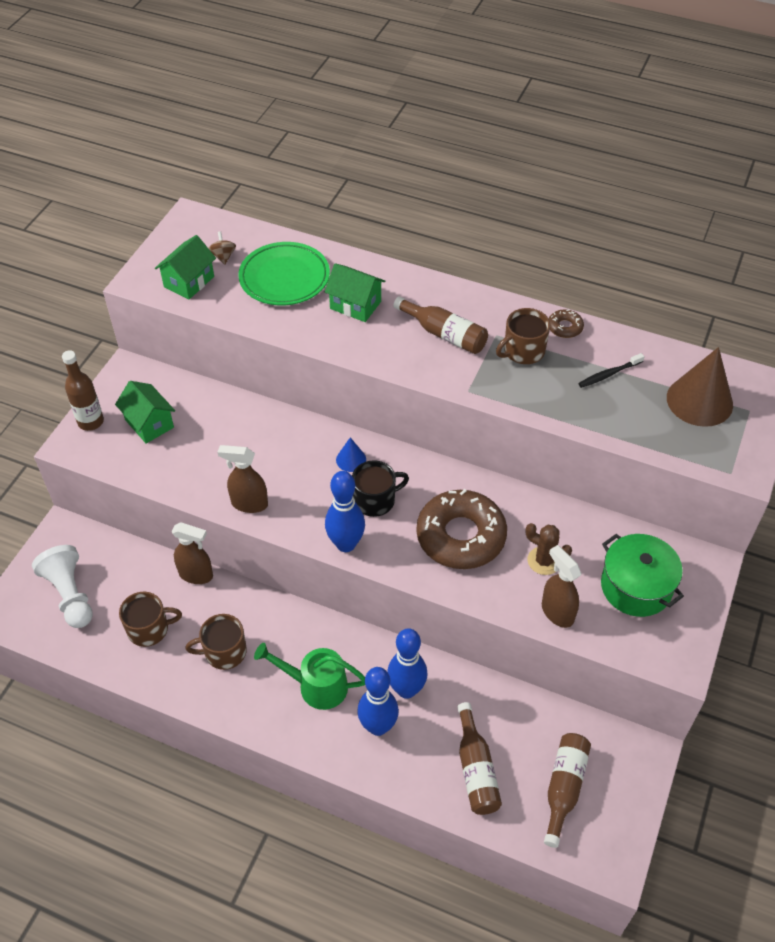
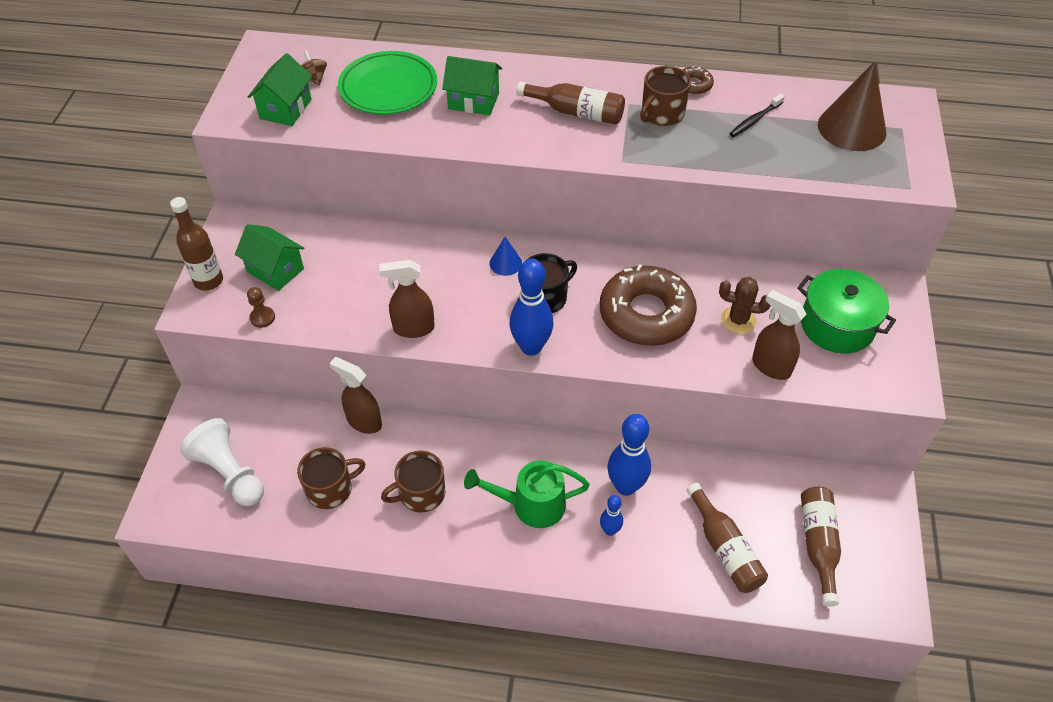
camera: 15 degrees left, 0 degrees up
(125, 465) = (262, 318): none -> brown pawn
(196, 575) = (364, 422): brown spray bottle -> brown spray bottle turned 150 degrees counterclockwise
(378, 726) = (610, 530): blue bowling pin -> blue bowling pin, size x0.53

